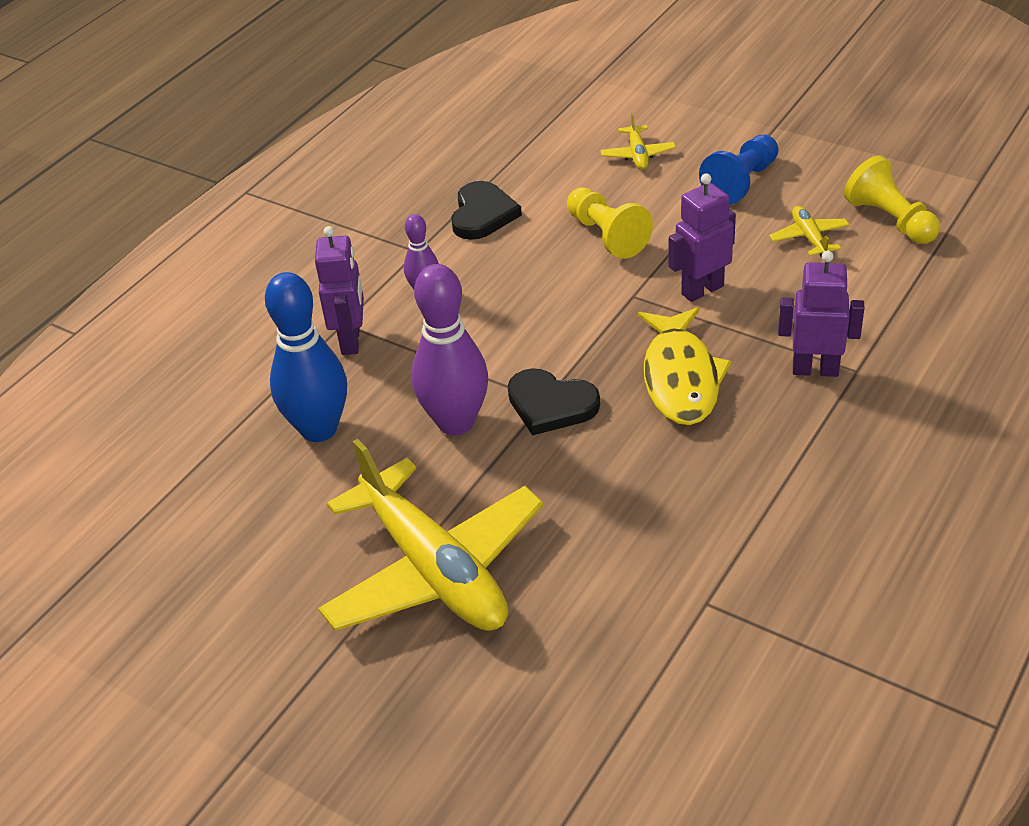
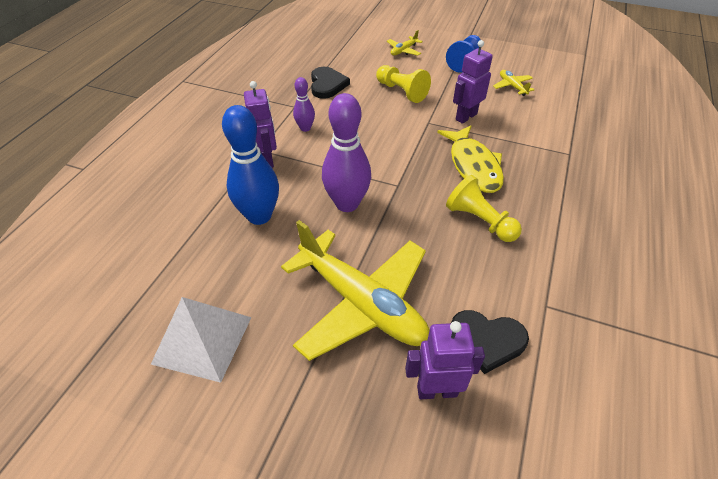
camera: 15 degrees left, 5 degrees up
(204, 592) = (202, 340): none -> white pyramid
(551, 404) = (402, 188): black heart -> black heart (487, 340)
(637, 154) = (403, 51): yellow plane -> yellow plane turned 60 degrees clockwise
(815, 369) = (547, 155): purple robot -> purple robot (437, 390)
(890, 220) = (550, 75): yellow pawn -> yellow pawn (479, 221)

